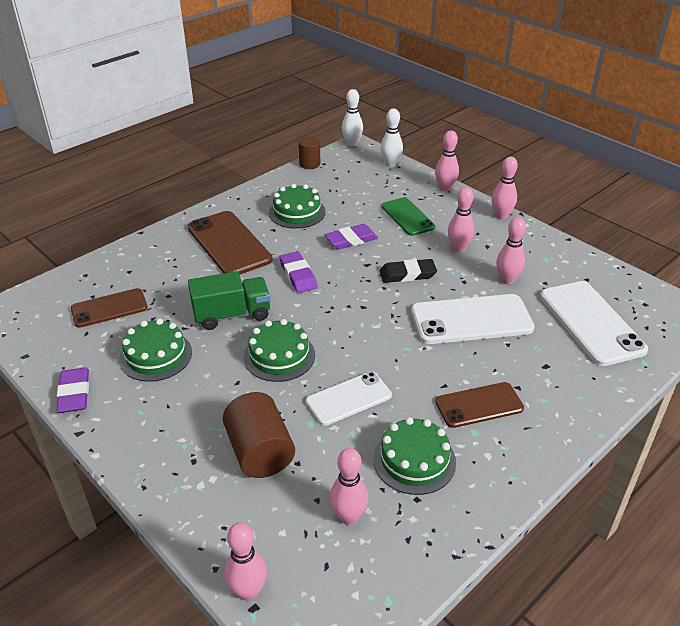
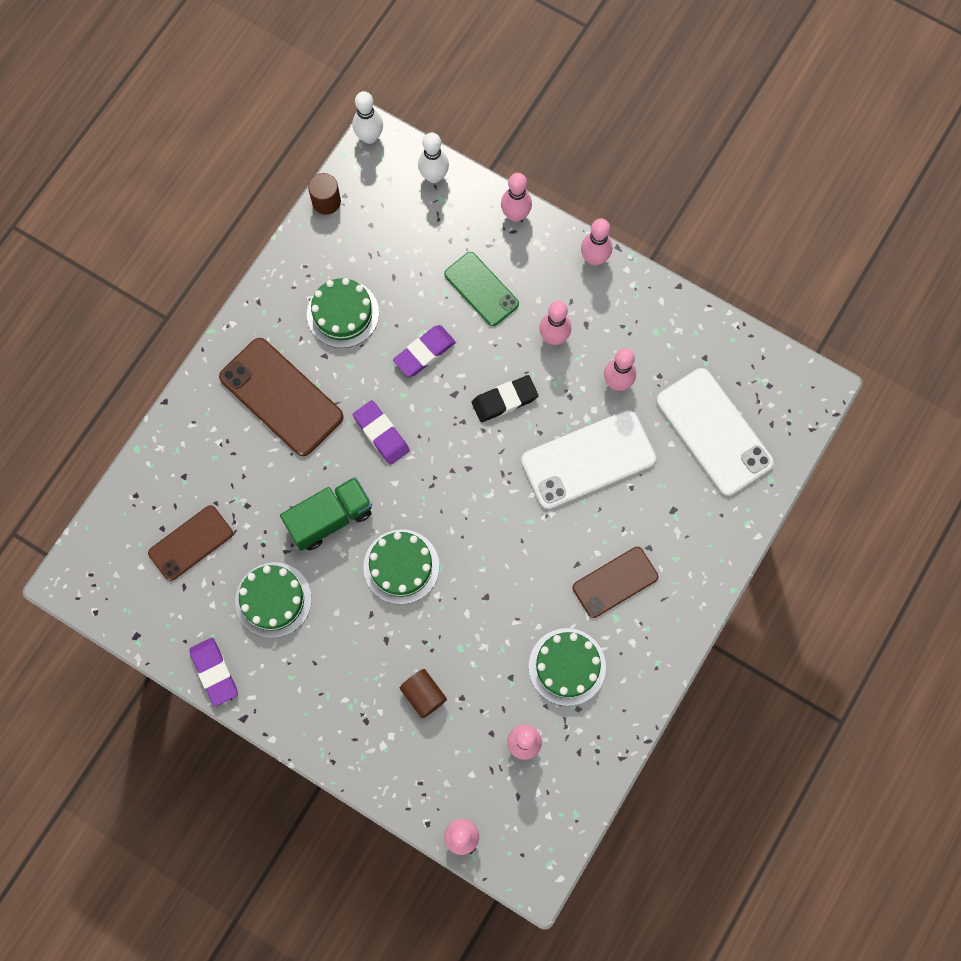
camera: 15 degrees left, 35 degrees up
(260, 452) = (423, 695): brown cylinder -> brown cylinder, size x0.61
(348, 398) = (487, 607): white phone -> none

